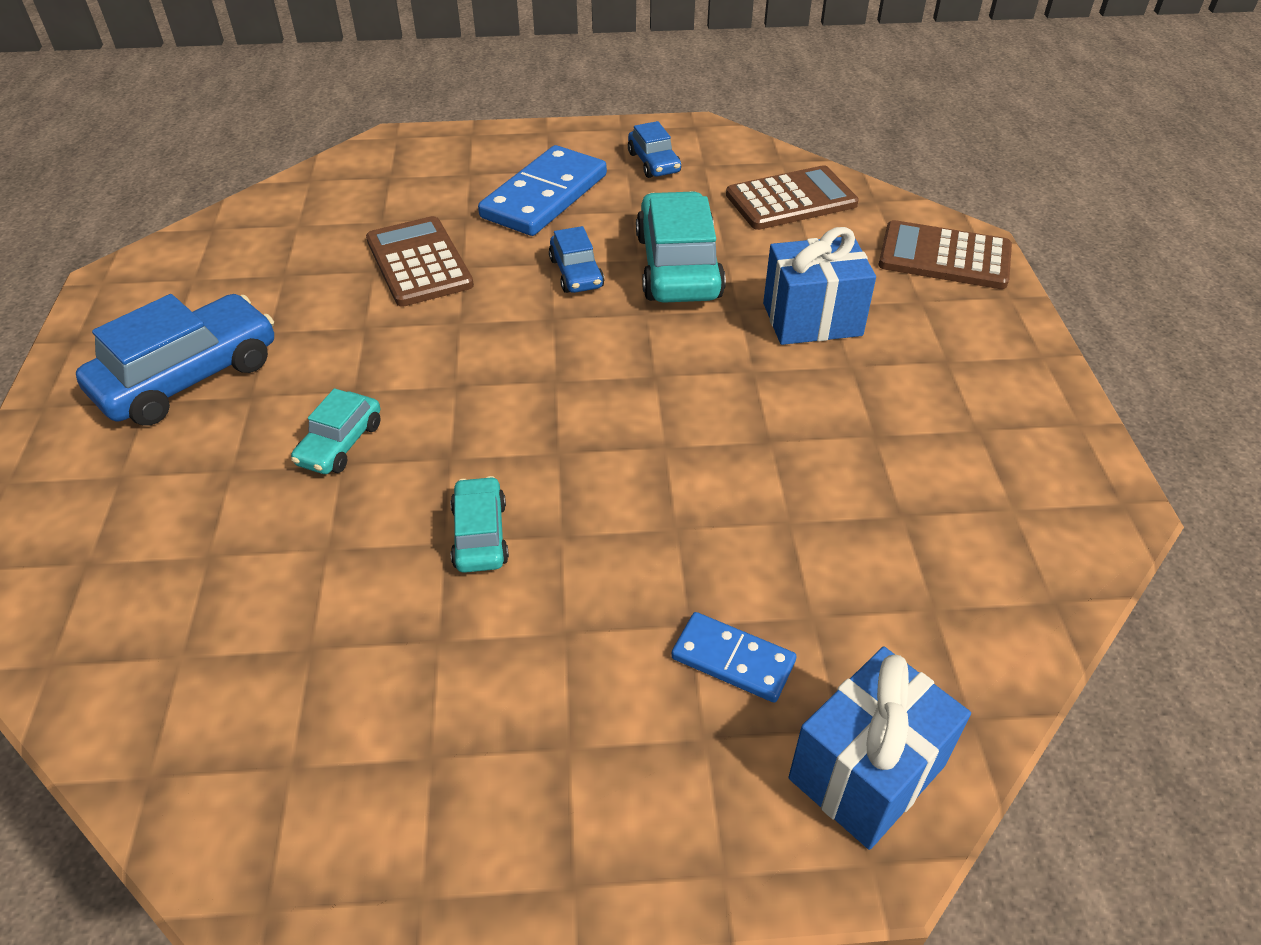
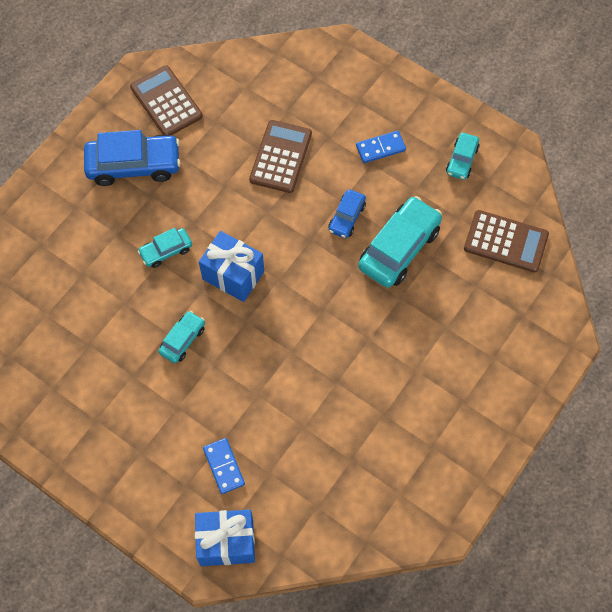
camera: 40 degrees right, 20 degrees up
(545, 196) = (380, 148): blue domino -> blue domino, size x0.54
(654, 163) = (462, 160): blue car -> turquoise car
(812, 319) = (428, 330): blue gift -> blue gift (233, 275)
(944, 257) = (540, 340): brown calculator -> brown calculator (166, 102)

